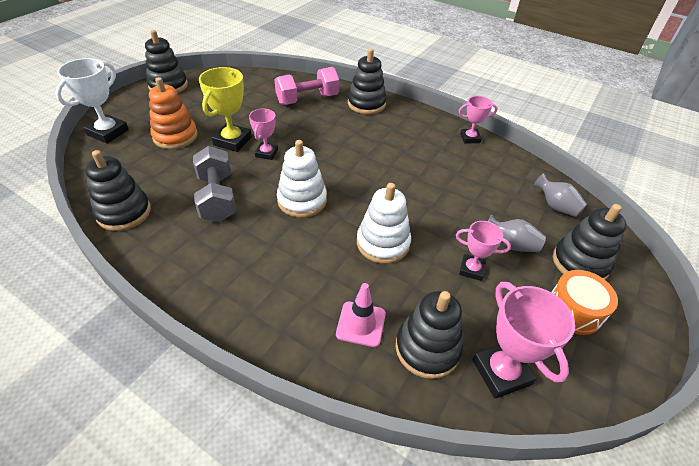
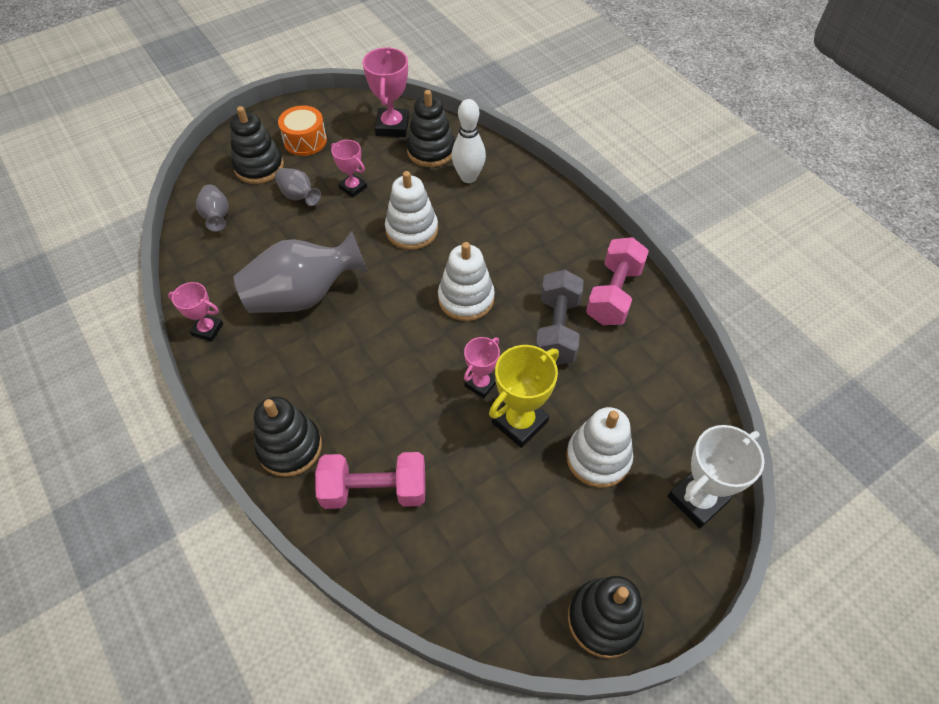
camera: 155 degrees left, 10 degrees up
(124, 212) = (660, 339): black stacking toy -> none
(167, 238) = (613, 294): none -> pink dumbbell
(175, 136) = (598, 458): orange stacking toy -> white stacking toy
(361, 324) = (468, 177): pink traffic cone -> white bowling pin
(428, 171) = (303, 296): none -> grey vase

